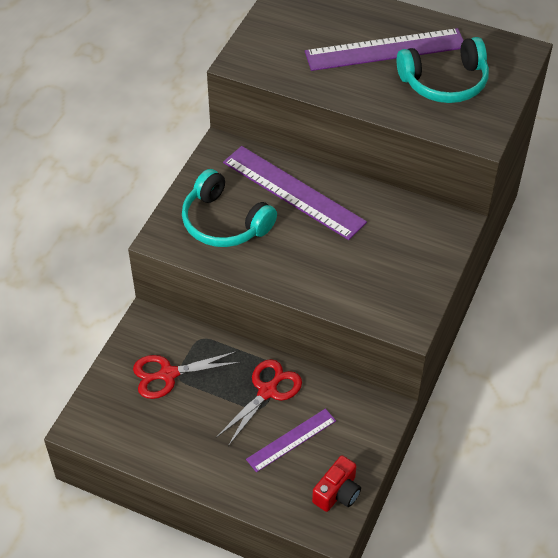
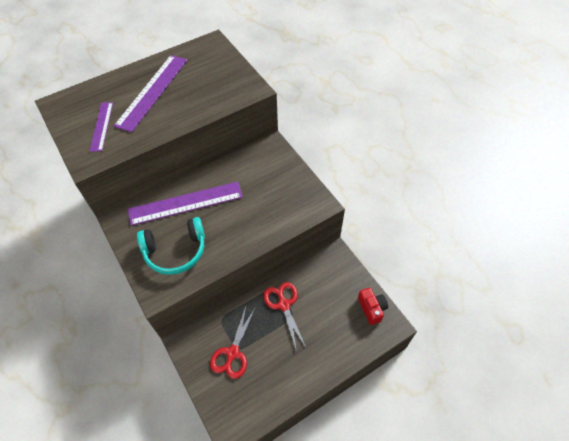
camera: 55 degrees left, 5 degrees up
(291, 440) = (324, 312): purple ruler -> purple ruler (101, 126)
(444, 82) = (201, 82): turquoise headphones -> none

